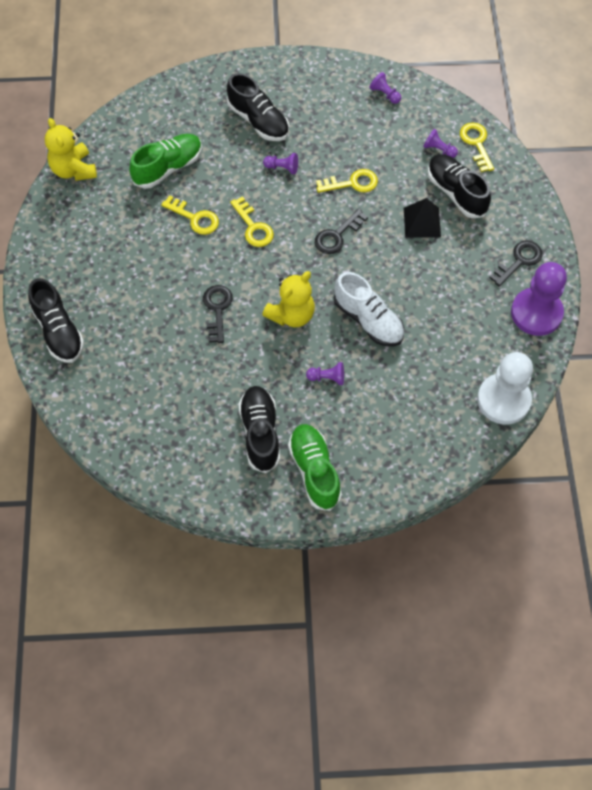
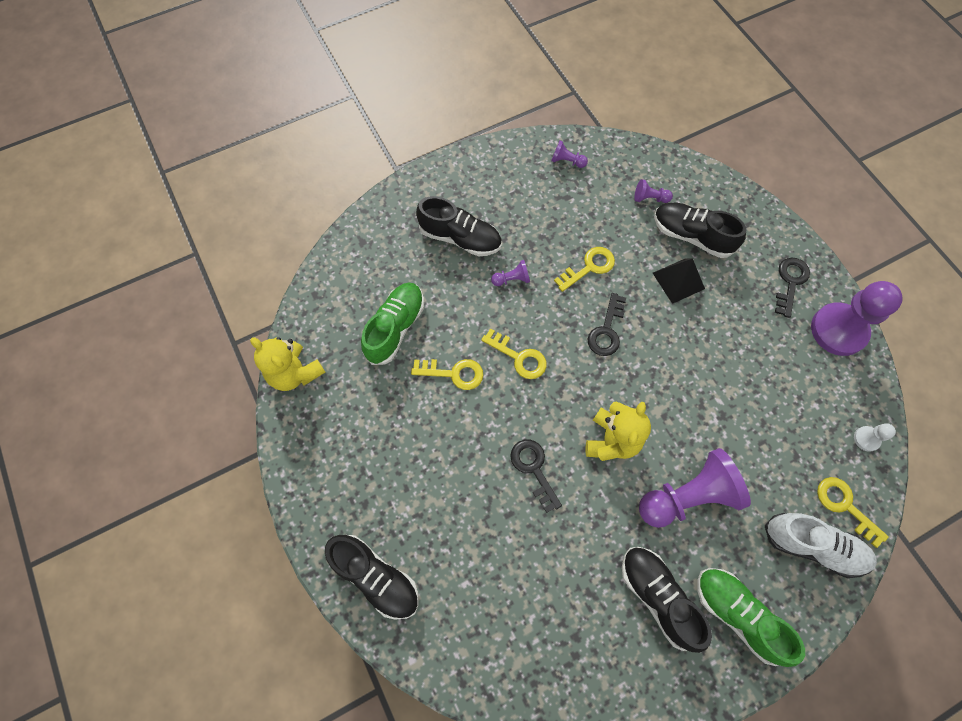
camera: 25 degrees left, 5 degrees up
(327, 378) = (688, 496): purple pawn -> purple pawn, size x2.31
(368, 320) = (690, 410): white shoe -> white shoe (812, 546)
(476, 144) = (680, 178): yellow key -> yellow key (845, 506)
(503, 400) = (866, 439): white pawn -> white pawn, size x0.43

